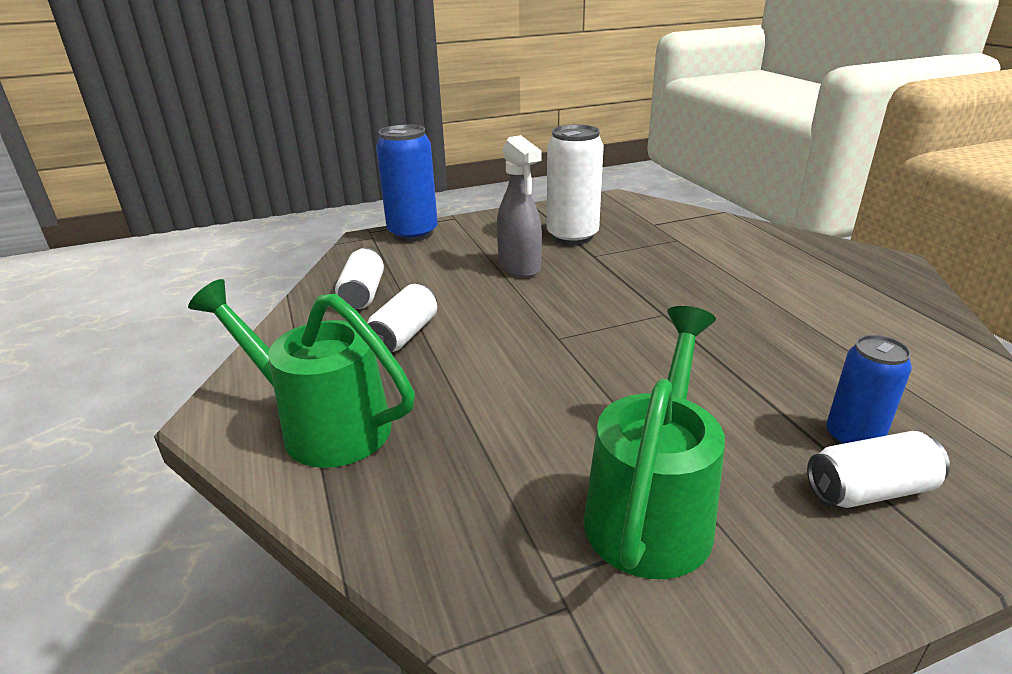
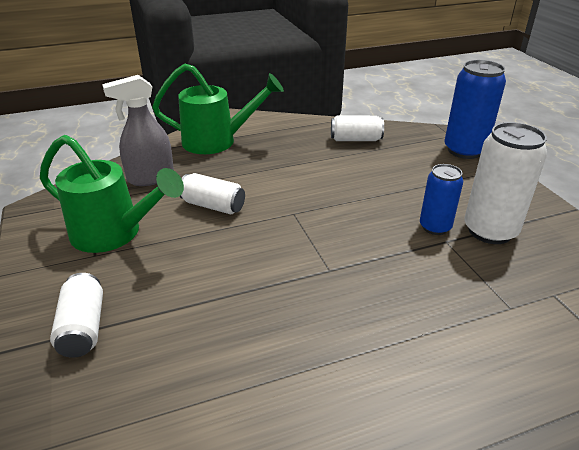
camera: 90 degrees right, 5 degrees up
(323, 425) = (217, 141): green watering can -> green watering can turned 60 degrees clockwise
(404, 335) = (301, 156): white can -> white can (213, 206)
(519, 267) = (410, 199): grey spray bottle -> grey spray bottle (150, 178)
(853, 438) = (134, 338): blue can -> blue can (435, 227)

